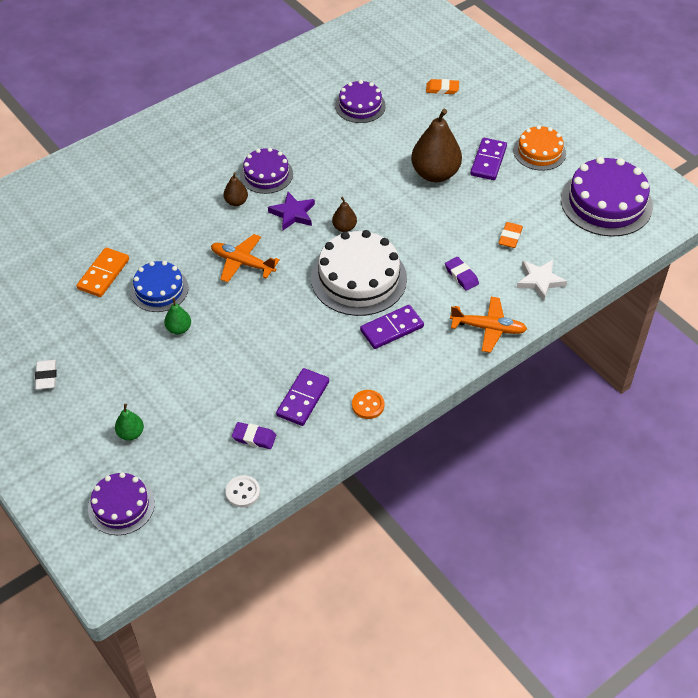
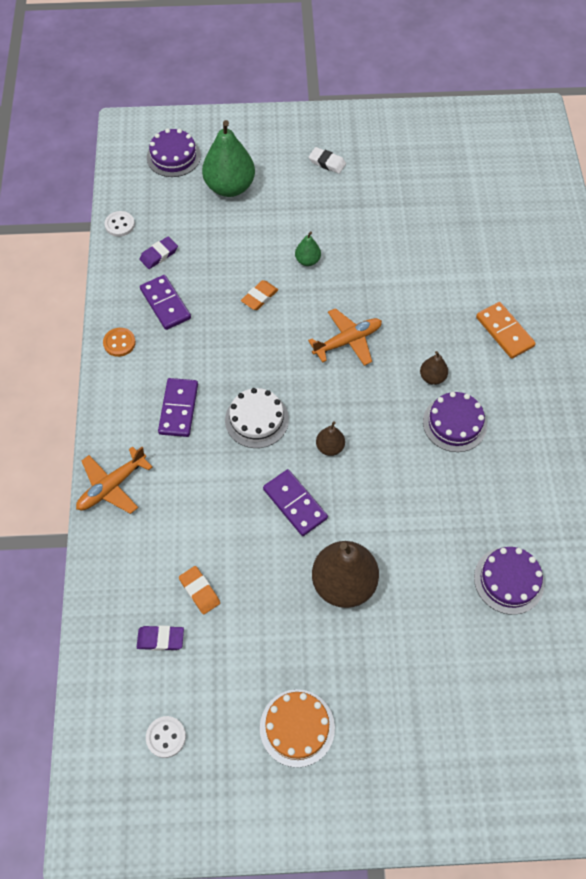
camera: 125 degrees right, 10 degrees up
(103, 274) = (411, 239): orange domino -> orange domino (504, 332)
(131, 433) = (230, 187): green pear -> green pear, size x2.10
(159, 289) = (363, 268): blue cake -> none
(293, 214) = (381, 415): purple star -> none
(358, 278) = (256, 419): white cake -> white cake, size x0.60
(442, 89) = (482, 696): orange eraser -> orange eraser (259, 297)
(461, 275) = (189, 508): purple eraser -> purple eraser (160, 639)
(488, 161) = (323, 655): purple domino -> purple domino (295, 504)
(540, 281) = (124, 575): white star -> none
(606, 203) = (166, 737): purple cake -> white button

